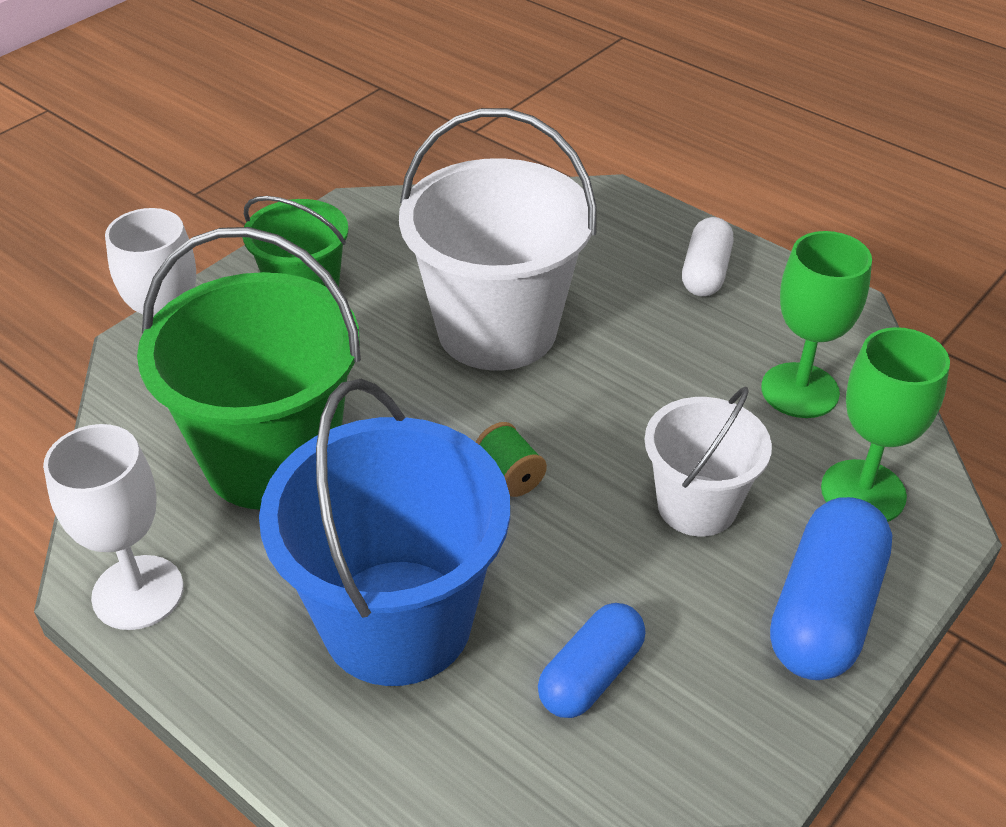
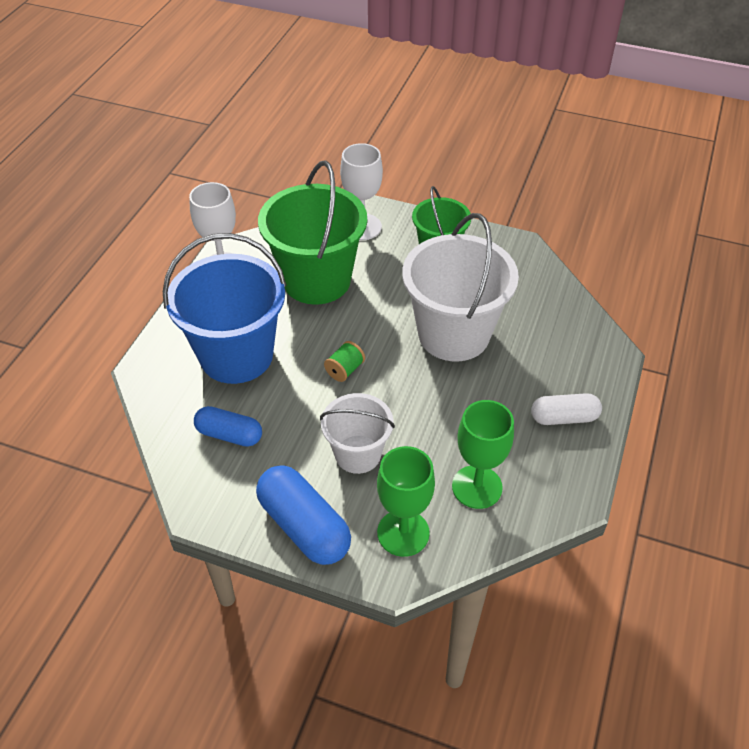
camera: 70 degrees right, 5 degrees up
(824, 611) = (304, 526): blue capsule -> blue capsule turned 45 degrees clockwise

